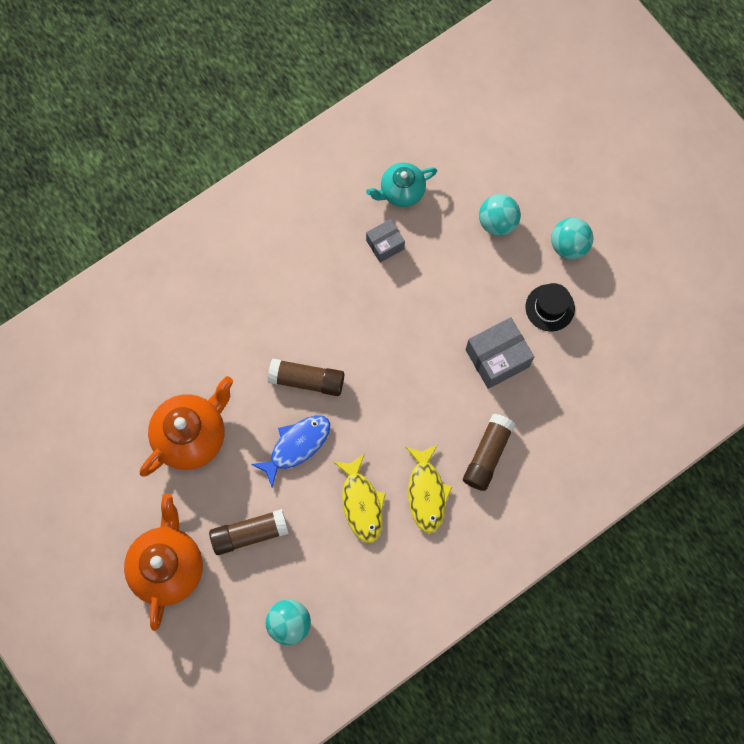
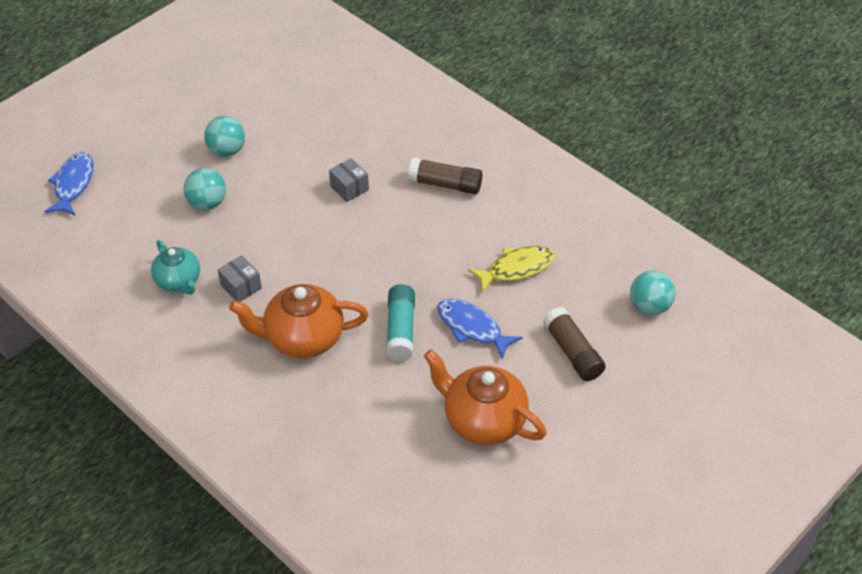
camera: 100 degrees left, 25 degrees down
(168, 566) = (628, 416): orange teapot -> orange teapot (303, 338)
(307, 380) = (400, 330): brown glue stick -> turquoise glue stick
(426, 492) = (493, 222): yellow fish -> none
(497, 358) = (349, 188): grey box -> grey box, size x0.61
(542, 103) = (73, 184): none -> blue fish
(550, 307) = (292, 157): black hat -> none

